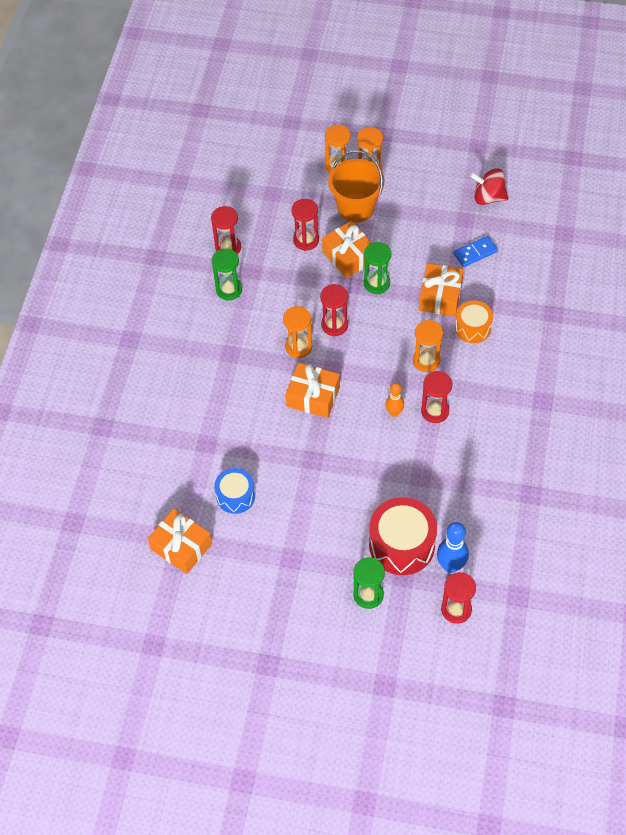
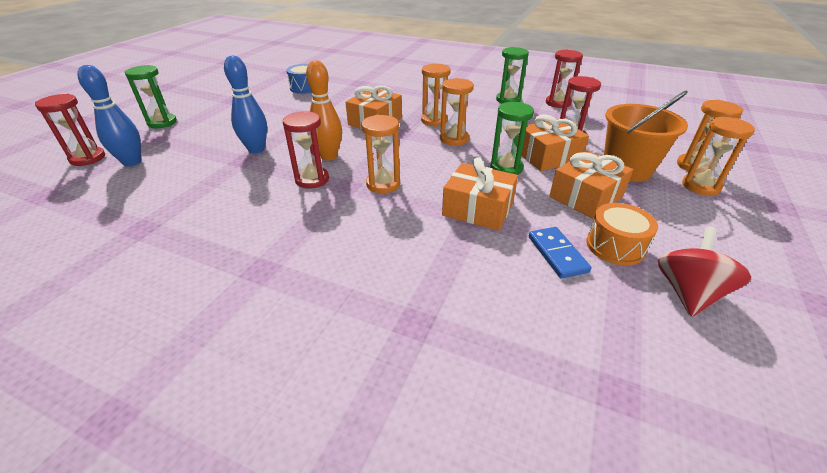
camera: 100 degrees right, 20 degrees down
(181, 546) = (283, 71): orange gift -> orange gift (585, 196)
(334, 325) = (454, 139): red hourglass -> orange hourglass
(394, 412) = (329, 156): orange bowling pin -> orange bowling pin, size x1.58
(399, 475) = (256, 149): none -> blue bowling pin
(402, 544) = (186, 142): red drum -> none
(473, 328) = (417, 227): orange drum -> orange drum (615, 246)

